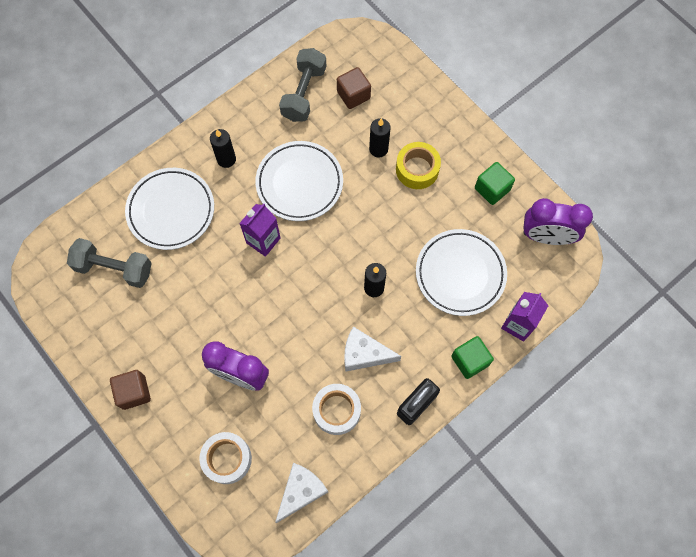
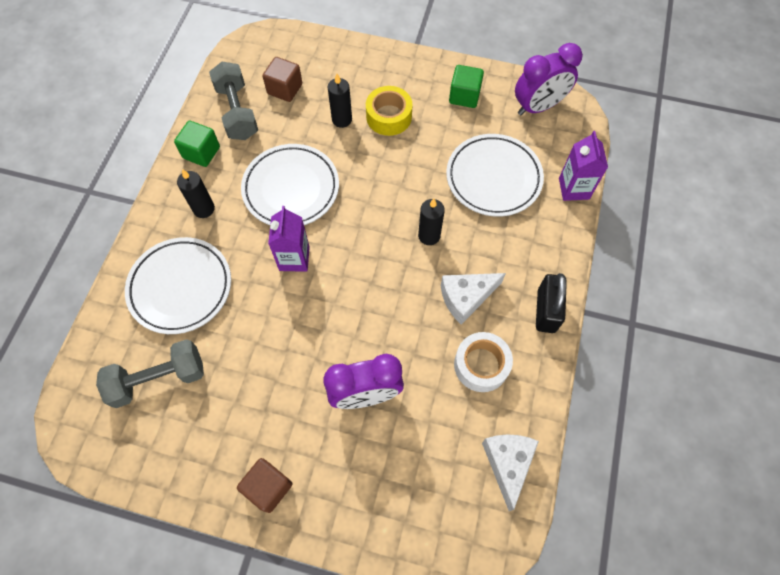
camera: 35 degrees left, 5 degrees down
(227, 459) = (413, 485): white tape -> none
(470, 360) = (560, 243): green cube -> green cube (201, 152)

